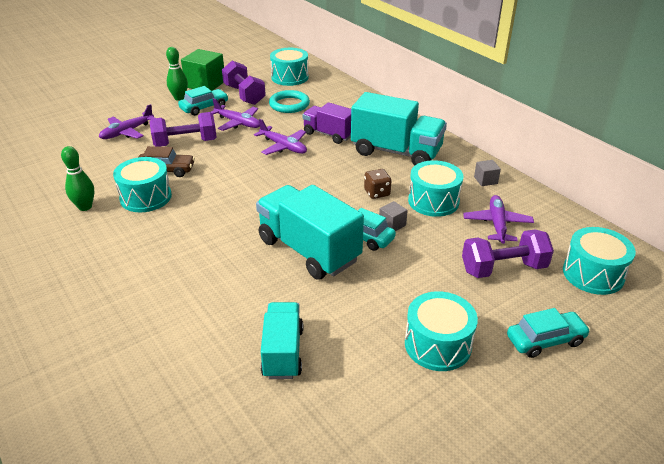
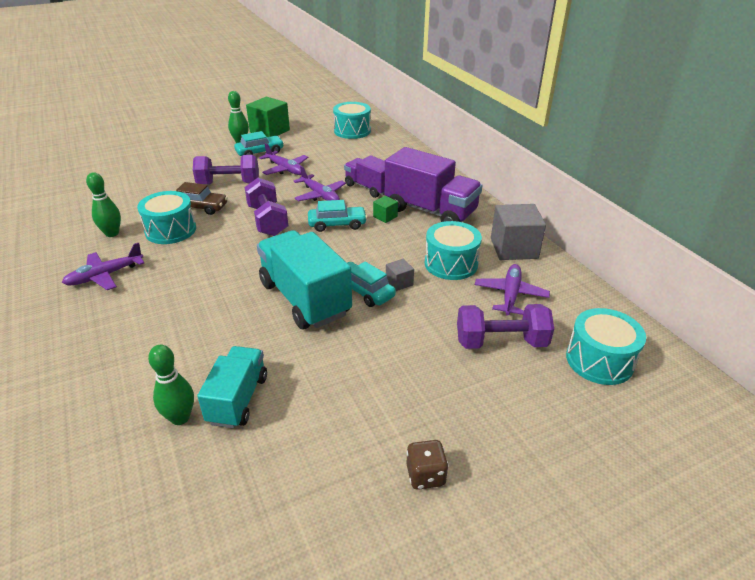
camera: 10 degrees right, 0 degrees up
(127, 132) = (180, 168): purple plane -> purple plane (105, 276)
(234, 377) = (180, 418): none -> green bowling pin
(244, 95) = (302, 144): purple dumbbell -> purple dumbbell (267, 220)
(289, 104) = (341, 156): turquoise ring -> none
(355, 162) = (385, 216): none -> green cube
(377, 193) = (395, 249): brown dice -> brown dice (425, 475)
(396, 152) = (430, 211): turquoise truck -> purple truck
(437, 345) = (400, 414): turquoise drum -> none
(485, 180) = (514, 248): grey cube -> grey cube, size x2.09
(545, 340) = (520, 426): turquoise car -> turquoise car (337, 224)

